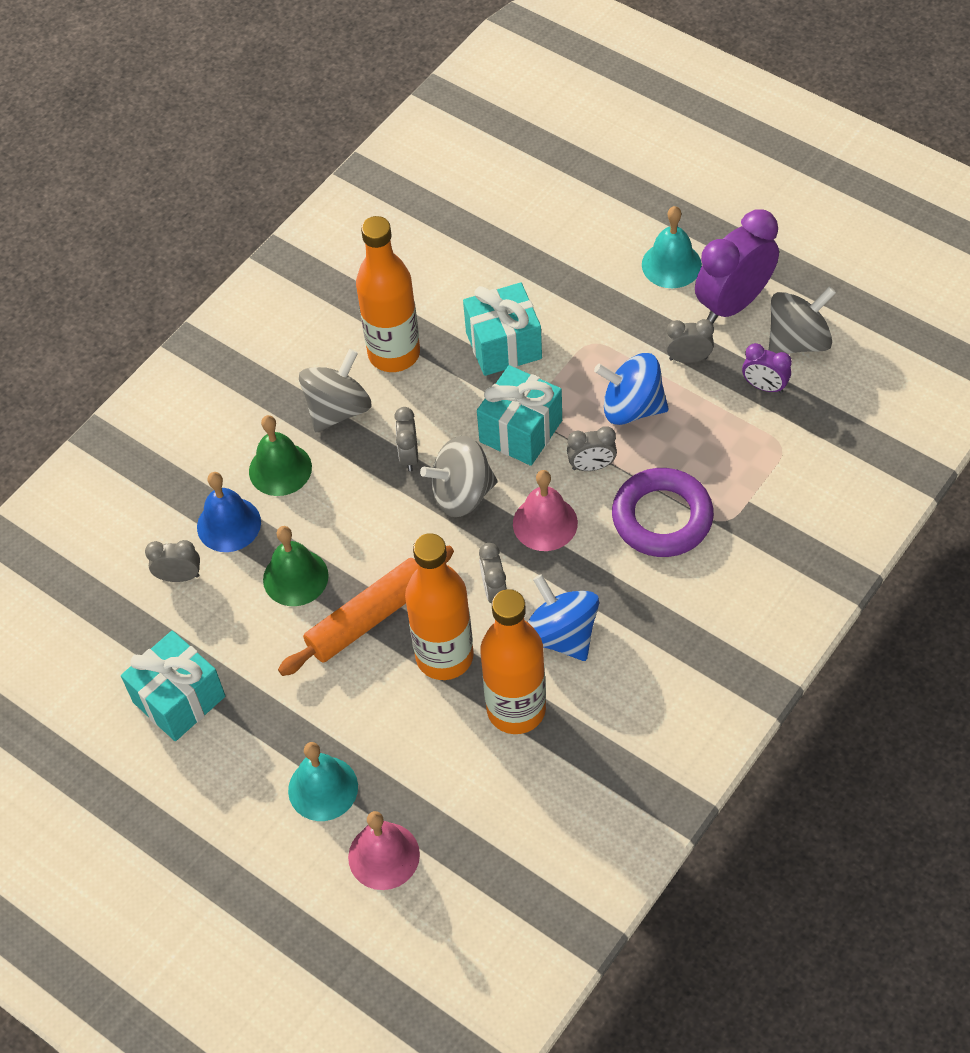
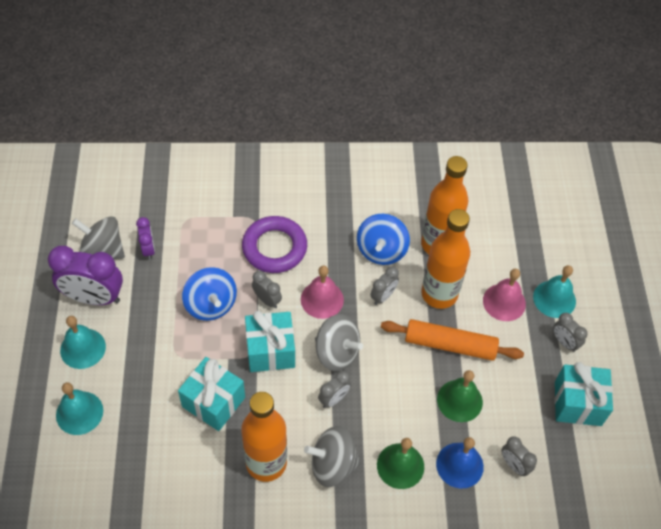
camera: 135 degrees left, 0 degrees up
(384, 855) = (558, 250): pink bell -> pink bell (504, 302)
(592, 229) = (79, 413): none -> turquoise bell
(688, 358) = (154, 297): grey clock -> grey clock (564, 342)

